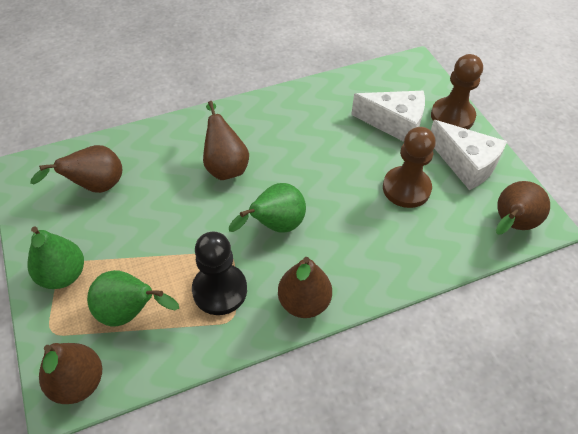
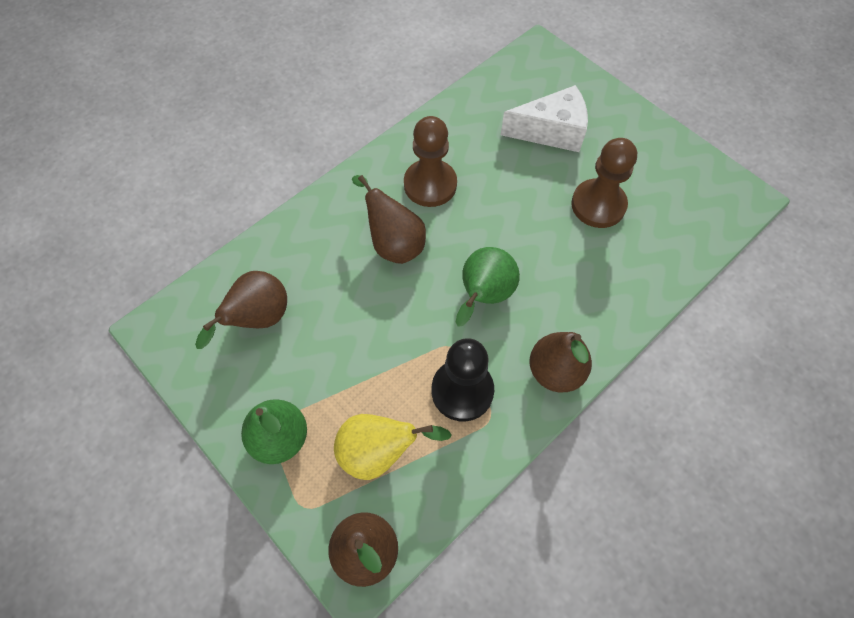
camera: 20 degrees left, 10 degrees up
(130, 312) = (379, 452): green pear -> yellow pear
(452, 116) = (607, 103): brown pawn -> brown pawn (430, 184)
(466, 164) = (645, 156): white cheese -> none
(511, 224) = (717, 210): brown pear -> none

